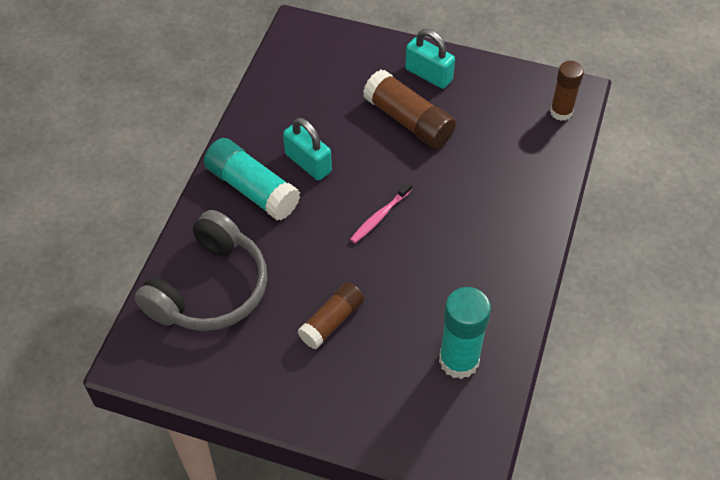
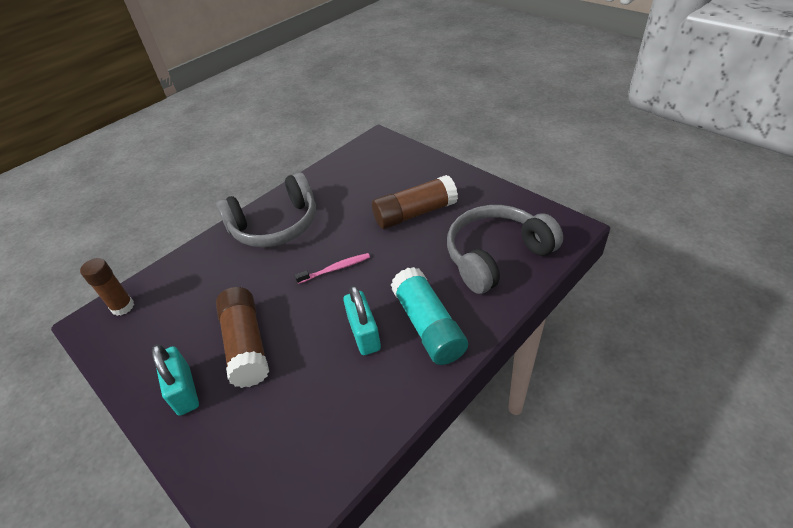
camera: 150 degrees left, 10 degrees down
(332, 321) = (415, 213): brown glue stick -> brown glue stick, size x1.50
(459, 360) = (350, 176): turquoise glue stick -> none
(493, 248) = (275, 225): none -> grey headphones

